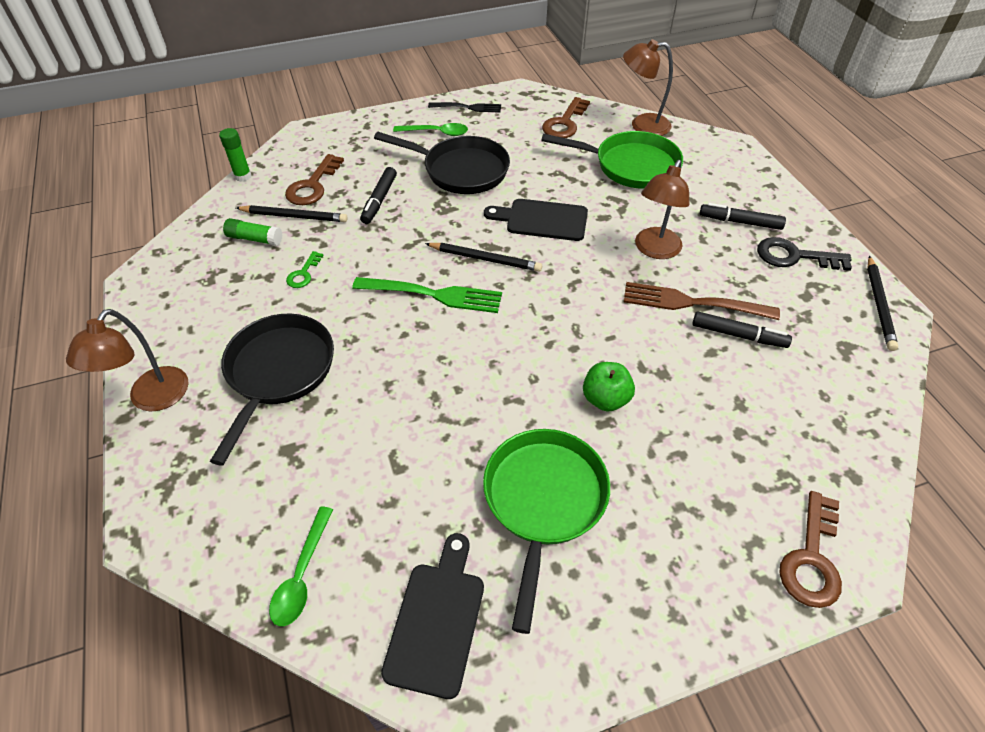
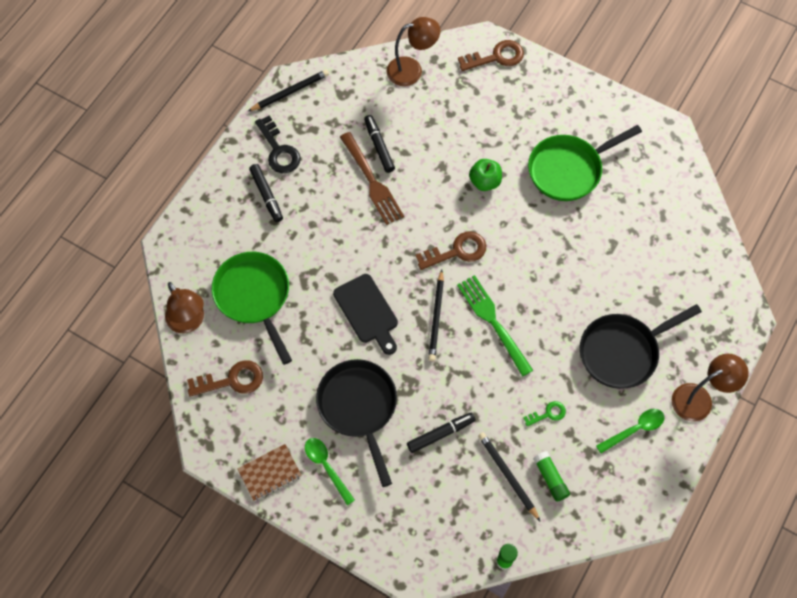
camera: 130 degrees left, 15 degrees up
(302, 574) = (696, 236): green spoon -> green spoon (634, 429)
(312, 185) = (467, 497): brown key -> brown key (457, 251)
(436, 620) = (659, 171): black cutting board -> none
(468, 107) = (269, 473): black fork -> brown notebook
(485, 259) = (436, 317): black pencil -> black pencil turned 150 degrees counterclockwise
(654, 250) = (340, 227): brown lamp -> brown lamp (412, 70)

